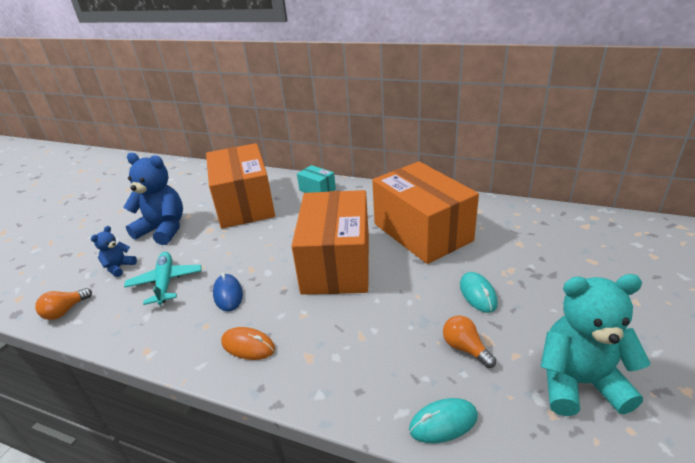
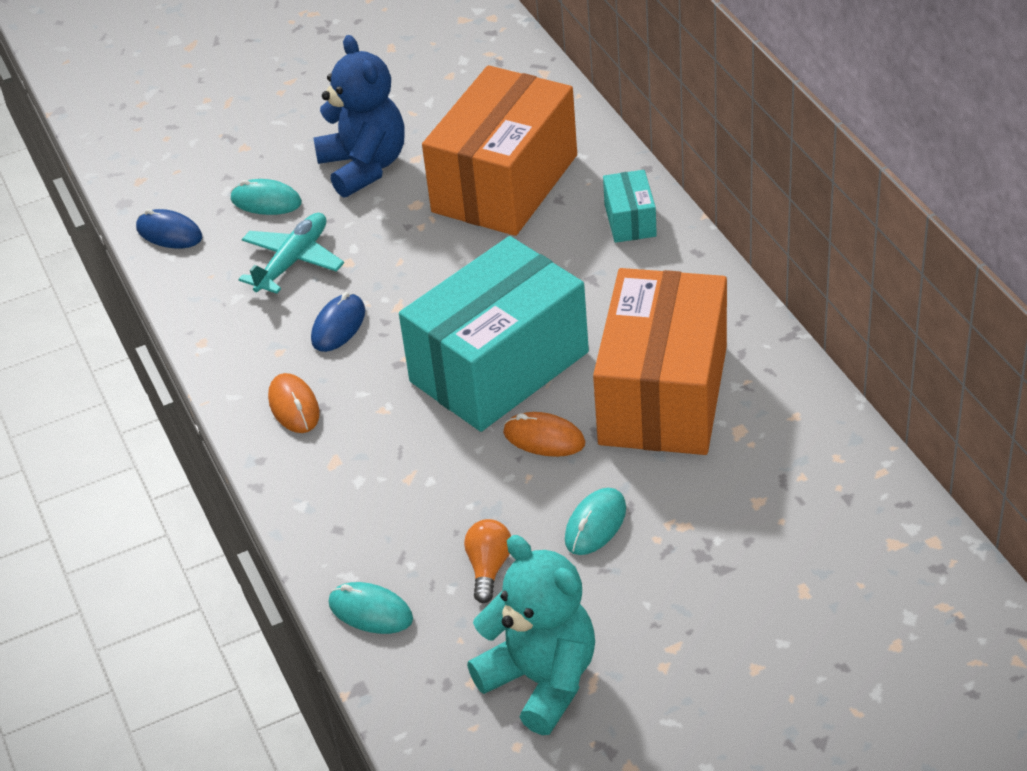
camera: 45 degrees right, 10 degrees up
(65, 311) = (169, 233): orange light bulb -> blue mouse
(119, 267) = (266, 201): blue teddy bear -> turquoise mouse
(336, 263) = (499, 367): orange box -> turquoise box
(400, 276) = (544, 438): none -> orange mouse

